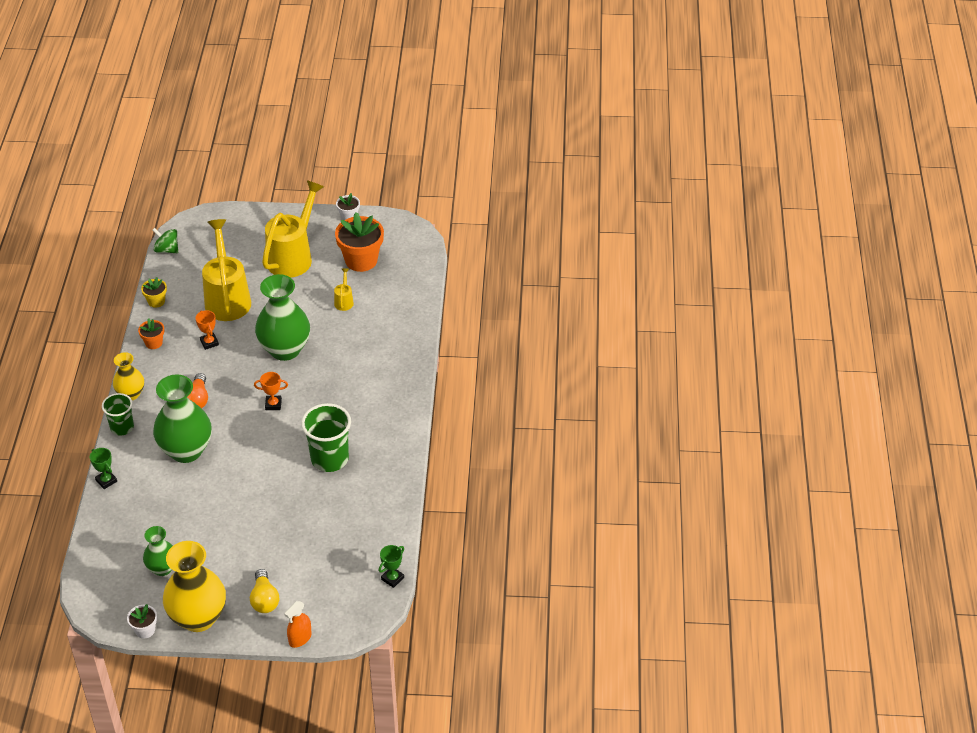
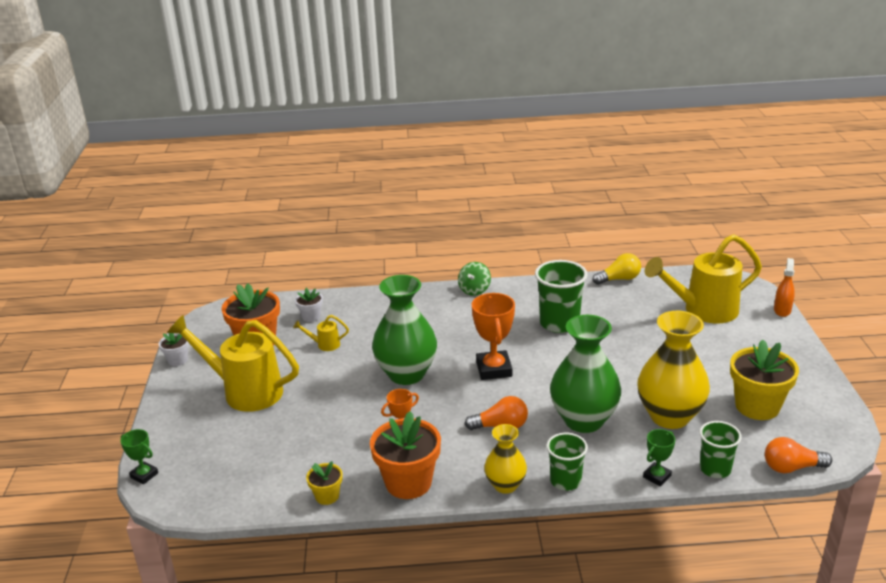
camera: 95 degrees left, 15 degrees down
(83, 566) = (792, 467): none -> orange light bulb
(100, 517) = (715, 469): none -> green cup
(145, 630) = (842, 403): white flower pot -> white flower pot (311, 317)
(154, 343) = (408, 482): orange flower pot -> orange flower pot, size x1.97
(162, 568) = (757, 406): green vase -> yellow flower pot
(167, 249) = (218, 507): green spinning top -> green spinning top (474, 290)
(198, 617) = (802, 371): yellow vase -> yellow vase (669, 416)
(227, 298) = (321, 432): yellow watering can -> yellow watering can (703, 310)
(264, 599) = (752, 336): yellow light bulb -> yellow light bulb (619, 279)
(273, 404) = (494, 369): orange trophy -> orange trophy, size x1.80
(300, 638) = (782, 310): orange spray bottle -> orange spray bottle turned 105 degrees counterclockwise
(392, 578) = (686, 274): green trophy -> green trophy (144, 475)

